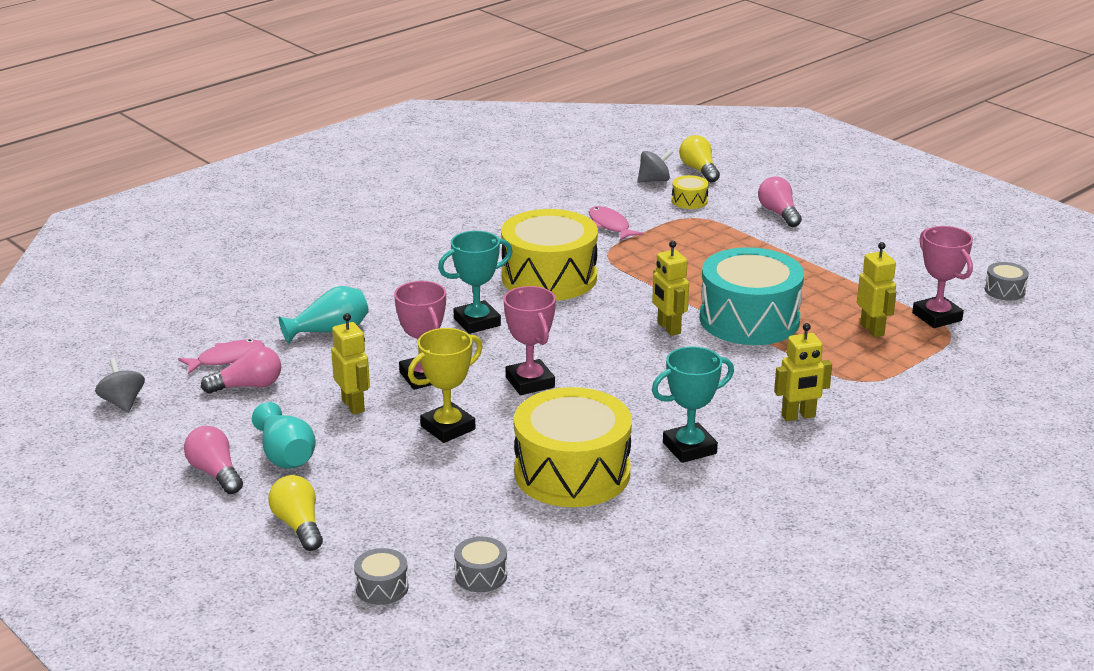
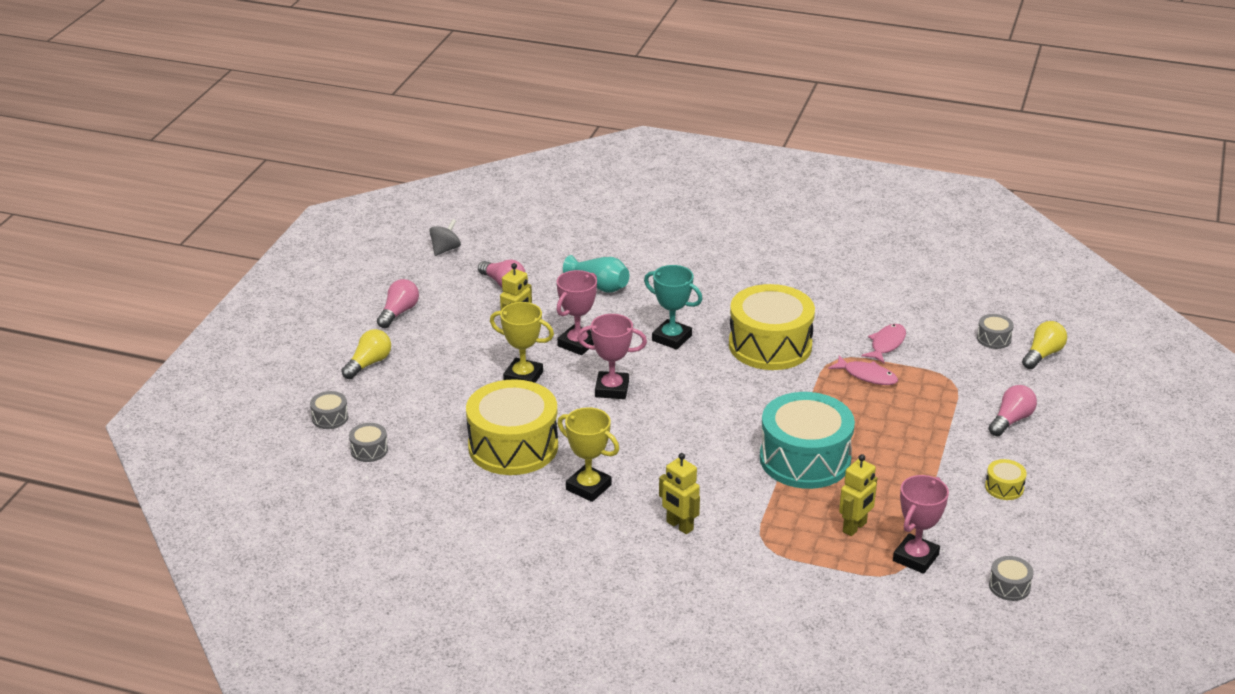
camera: 60 degrees right, 5 degrees up
(227, 358) = (528, 263): pink fish -> pink fish (867, 376)
(285, 455) = (438, 329): turquoise vase -> none
(530, 382) = (612, 389): pink trophy -> pink trophy turned 60 degrees clockwise
(654, 180) = (993, 339): grey spinning top -> grey drum
(668, 328) = (750, 424): yellow robot -> none
(689, 201) = (977, 368): yellow drum -> yellow drum (1004, 487)
(689, 448) = (588, 487): turquoise trophy -> yellow trophy

